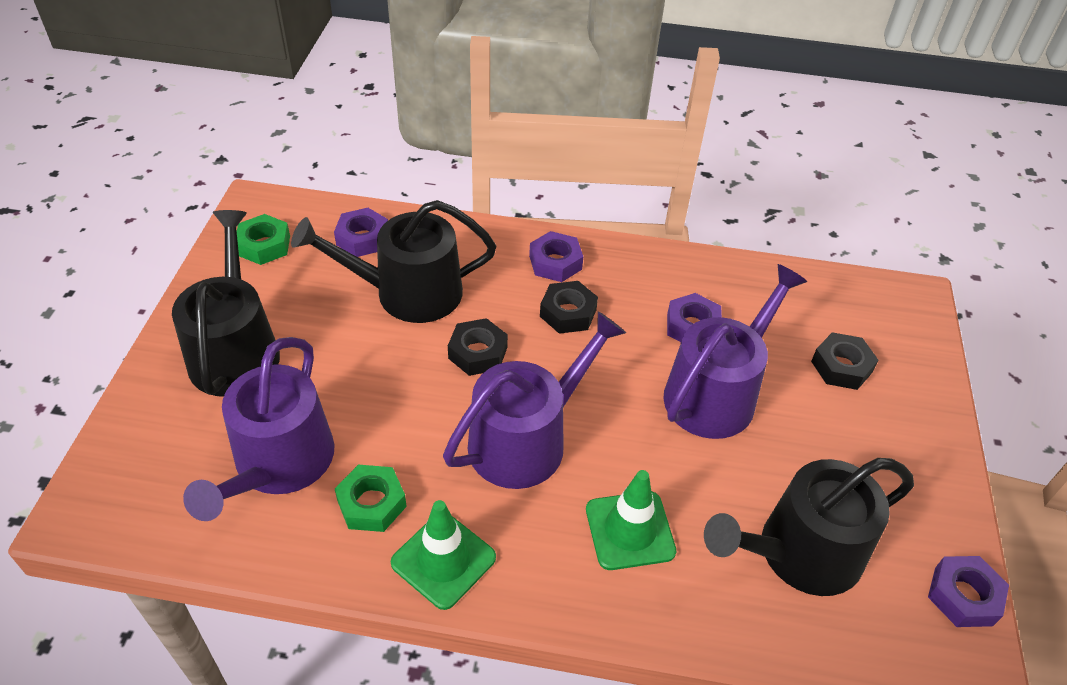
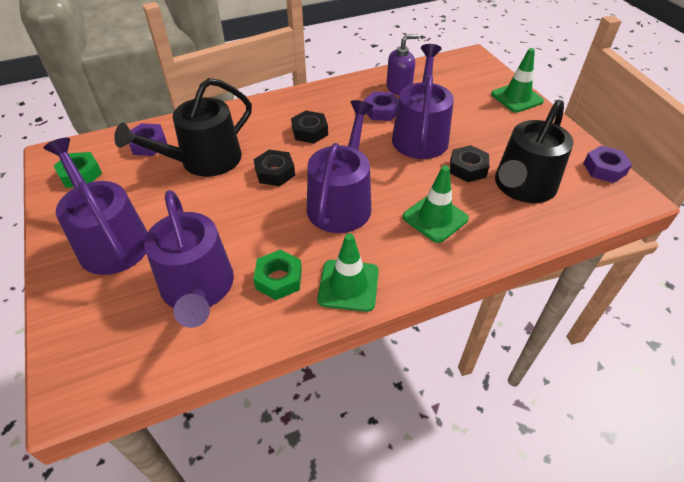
camera: 30 degrees left, 0 degrees up
(235, 350) = (110, 240): black watering can -> purple watering can
(555, 262) = (281, 111): purple nut -> none
(749, 301) = (399, 88): none -> purple soap dispenser
(841, 367) = (467, 98): black nut -> black nut (468, 168)
(925, 402) = (516, 98): none -> green traffic cone

